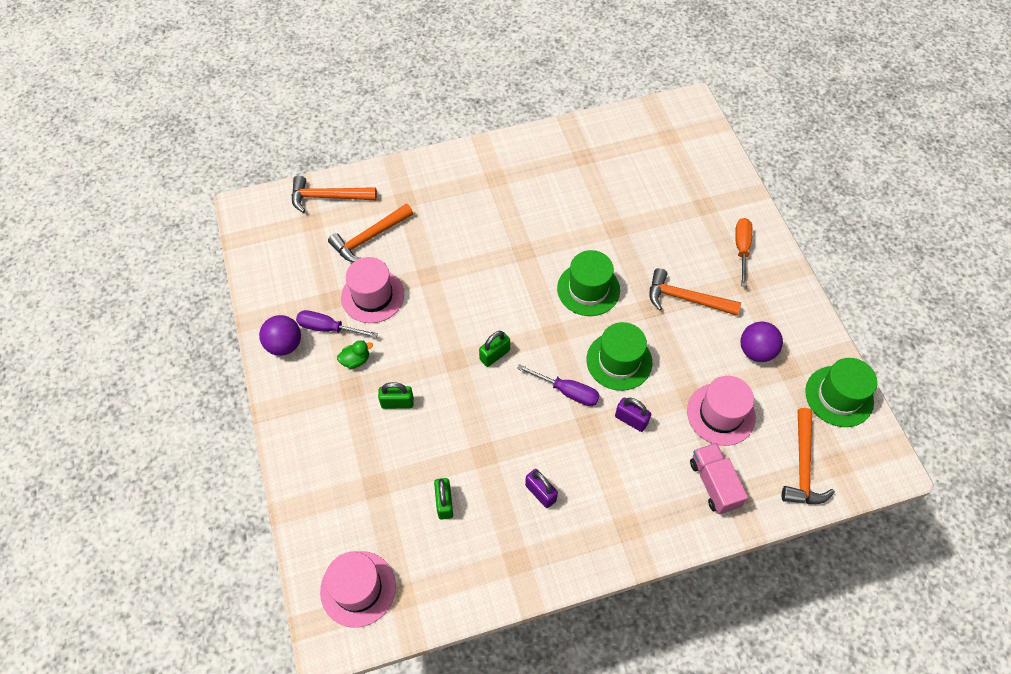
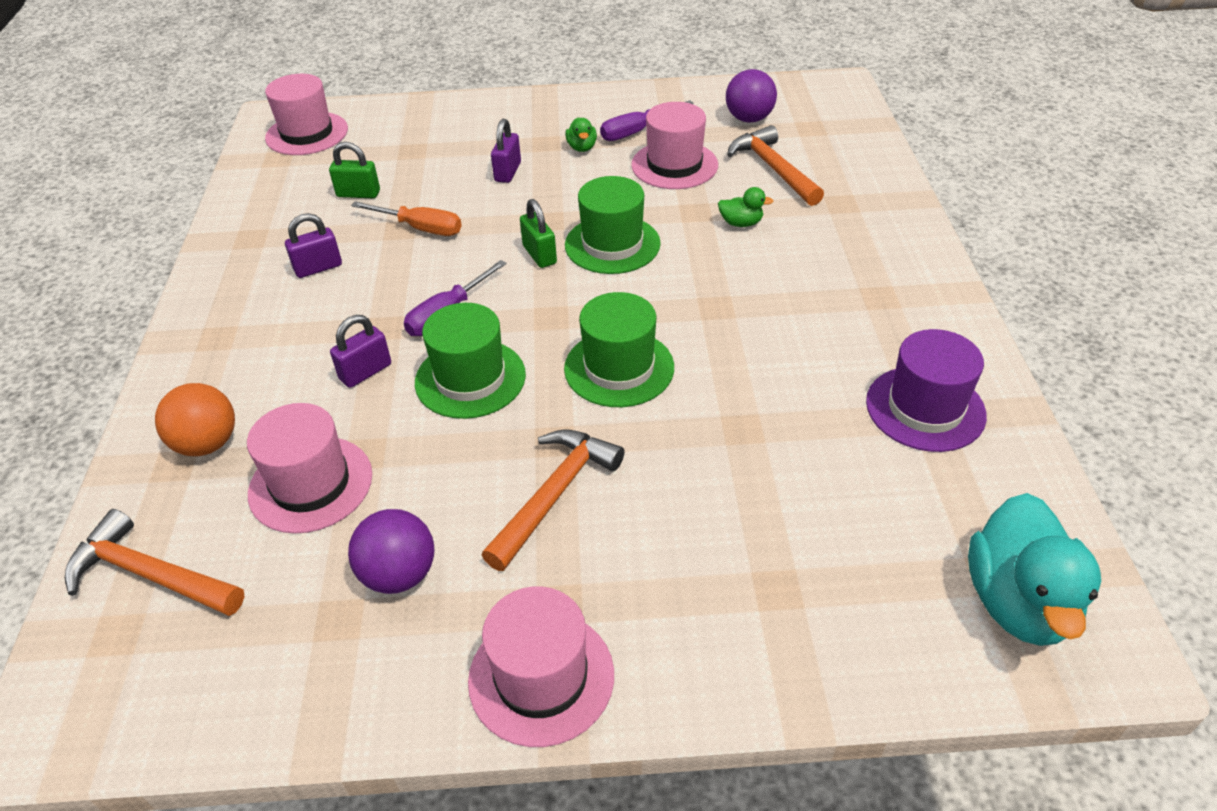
camera: 105 degrees right, 15 degrees down
(284, 345) = (624, 103): purple ball -> purple ball (749, 119)
(328, 197) = (852, 141): orange hammer -> none
(328, 328) = (636, 132): purple screwdriver -> purple screwdriver turned 150 degrees counterclockwise
(397, 403) = (508, 172): green padlock -> purple padlock
(437, 249) = (741, 223): none -> green duck
(578, 158) = (925, 408): none -> purple hat
(680, 129) = (1018, 602): none -> turquoise duck
(714, 484) = (207, 444): pink truck -> orange ball
(741, 249) = (646, 625): orange screwdriver -> orange screwdriver (421, 228)
(781, 280) = (541, 677): none -> pink hat
(839, 396) = (233, 690): green hat -> green hat (612, 244)

